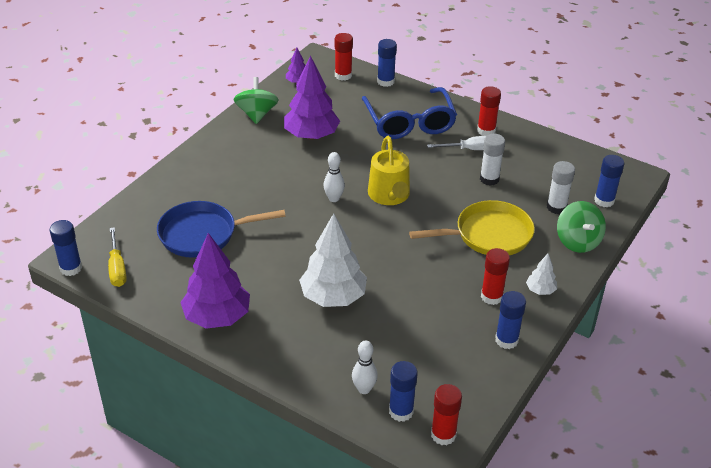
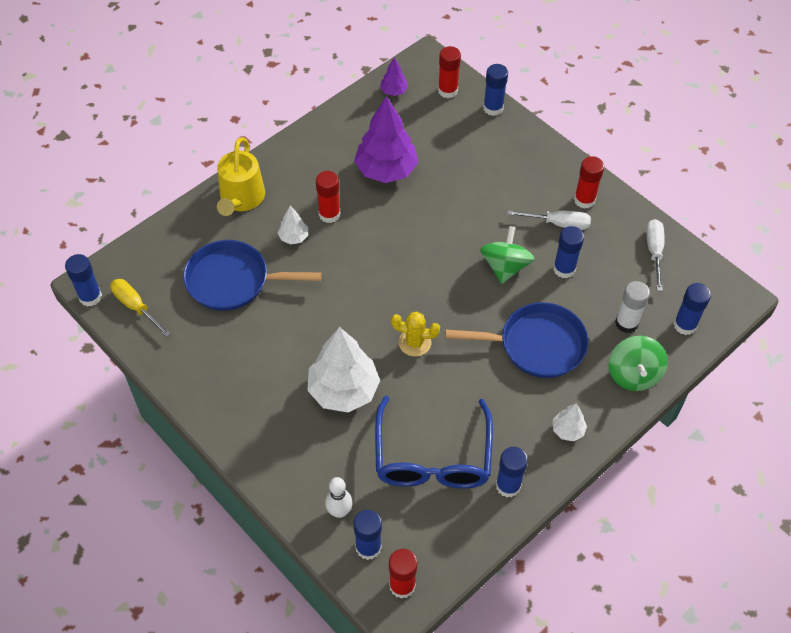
camera: 15 degrees right, 15 degrees up
(117, 268) = (135, 307): yellow screwdriver -> yellow screwdriver turned 135 degrees clockwise
(217, 317) = (218, 389): purple tree -> none
(247, 194) = (293, 237): none -> white tree
(256, 114) = (335, 129): green spinning top -> green spinning top (505, 267)
(334, 198) = (384, 262): white bowling pin -> none
(383, 251) = (414, 342): none -> yellow cactus
(389, 195) = (446, 269): yellow watering can -> yellow watering can (241, 198)
(409, 123) = (501, 173): blue glasses -> blue glasses (432, 457)
(488, 235) = (536, 345): yellow pan -> blue pan
(489, 179) = (564, 269): white glue stick -> blue glue stick
(491, 296) = (511, 427): red glue stick -> red glue stick (329, 214)
(557, 156) = (654, 252): none -> white screwdriver

